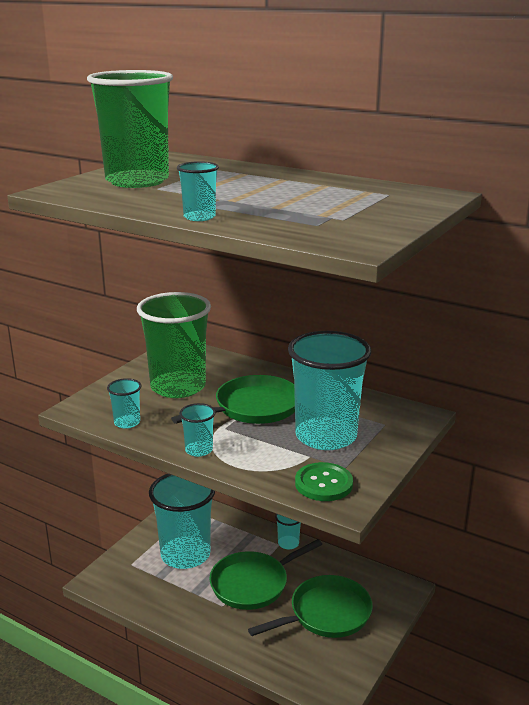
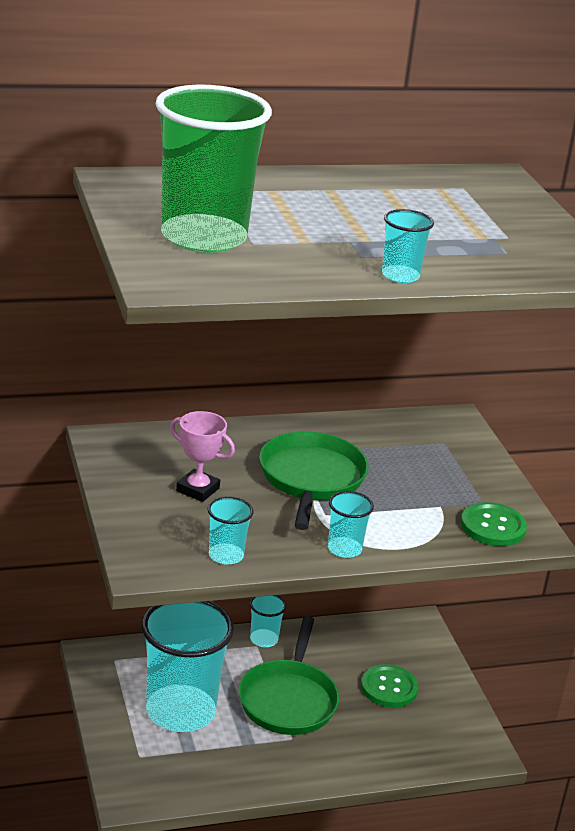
camera: 50 degrees left, 5 degrees up
(178, 387) = (197, 489): green cup -> pink trophy
(326, 436) = (420, 479): turquoise cup -> none
(326, 614) = (389, 688): green pan -> green button

